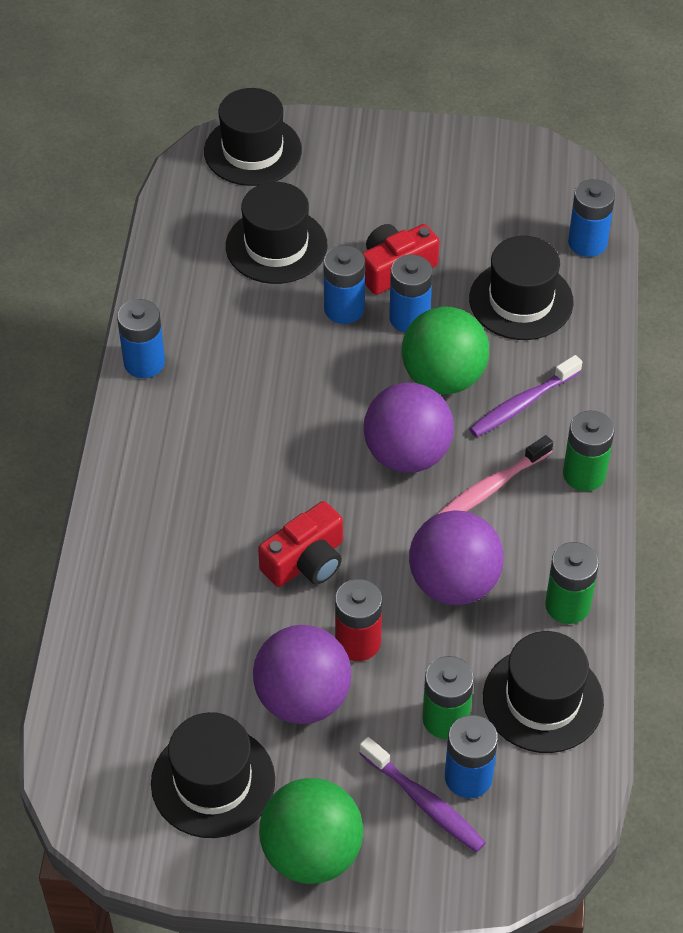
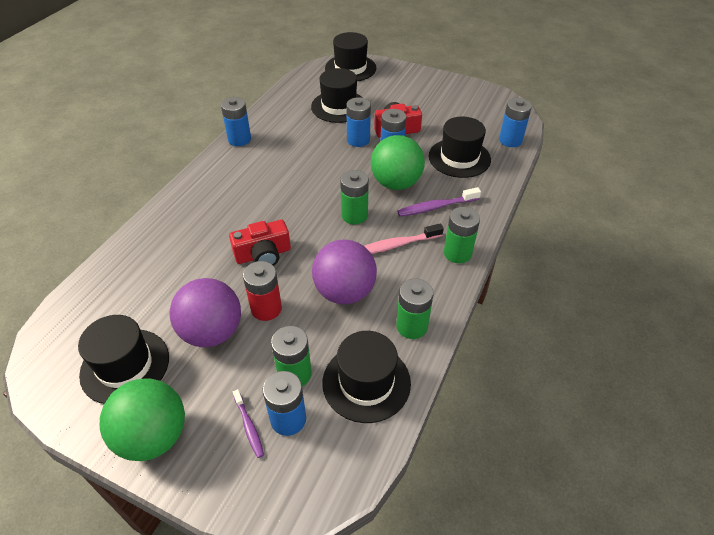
camera: 20 degrees right, 5 degrees down
(407, 454) = (354, 215): purple ball -> green battery
(424, 802) = (249, 427): purple toothbrush -> purple toothbrush, size x0.63

